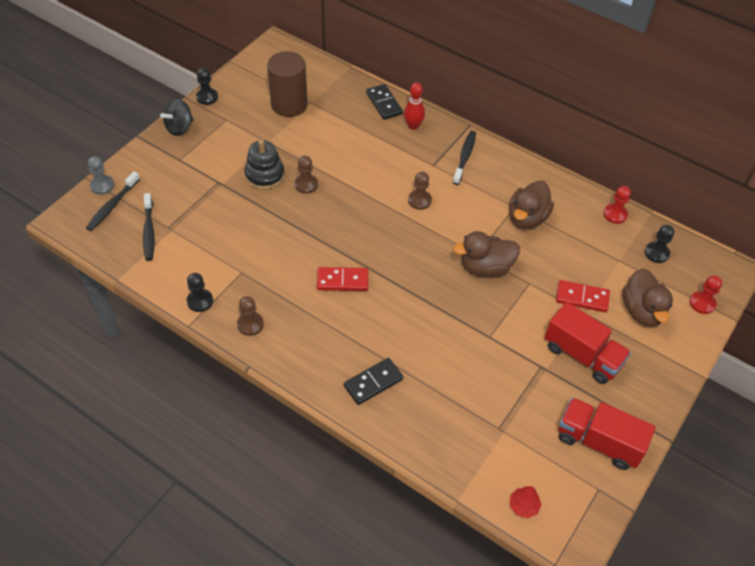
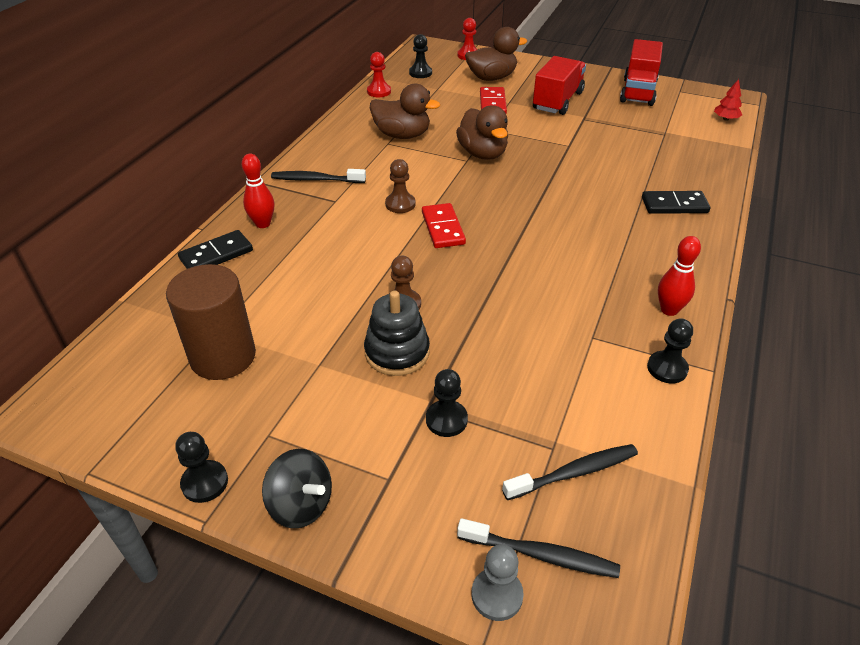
camera: 100 degrees left, 10 degrees down
(206, 187) = (446, 420): none -> black pawn
(250, 324) = (669, 310): brown pawn -> red bowling pin
(342, 280) = (555, 245): red domino -> red domino (442, 228)
(373, 382) = (674, 205): black domino -> black domino turned 45 degrees counterclockwise

